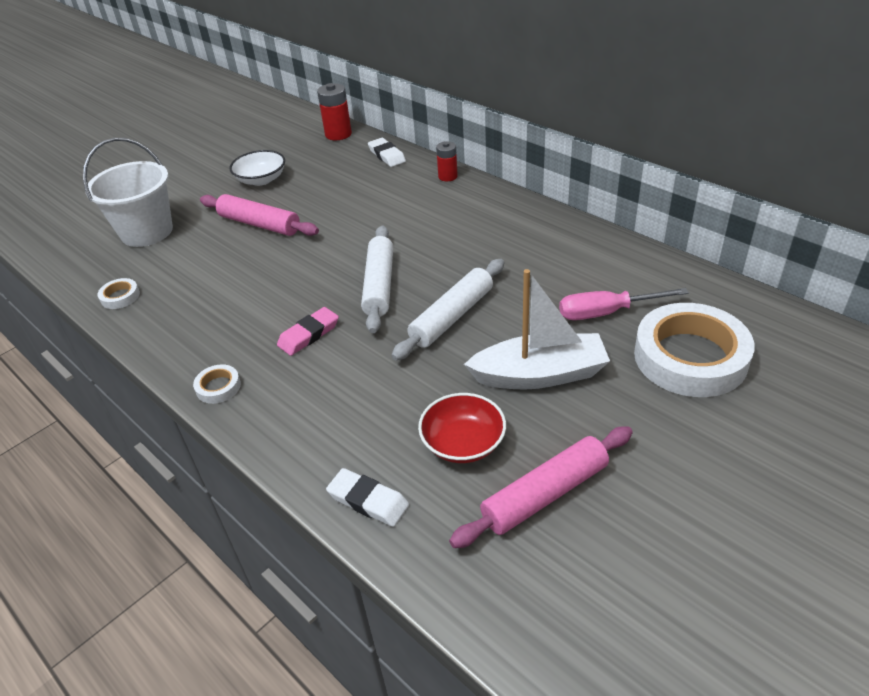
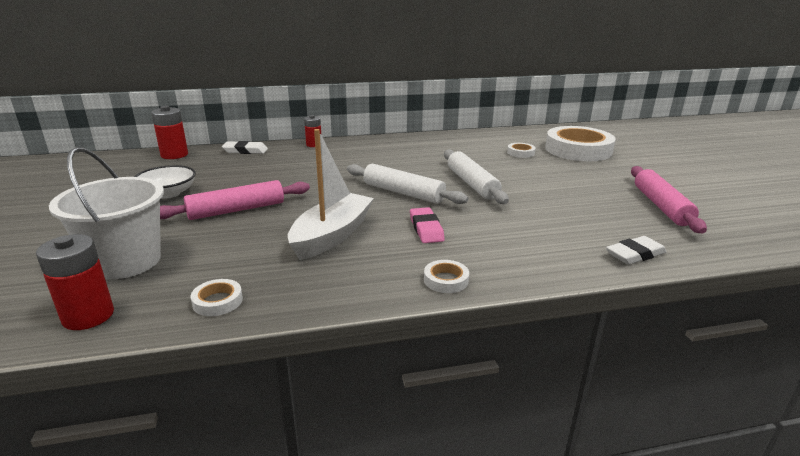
camera: 60 degrees left, 15 degrees down
(77, 262) = (88, 316): none -> red battery
(463, 443) = (600, 213): red bowl -> none
(539, 375) = (557, 180): white boat -> white boat (332, 235)
(606, 313) = (520, 153): pink screwdriver -> white tape

